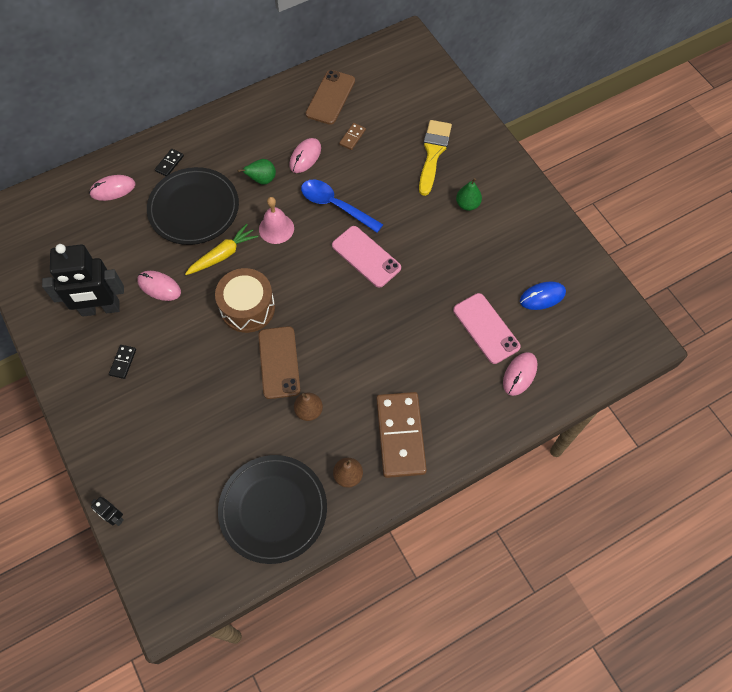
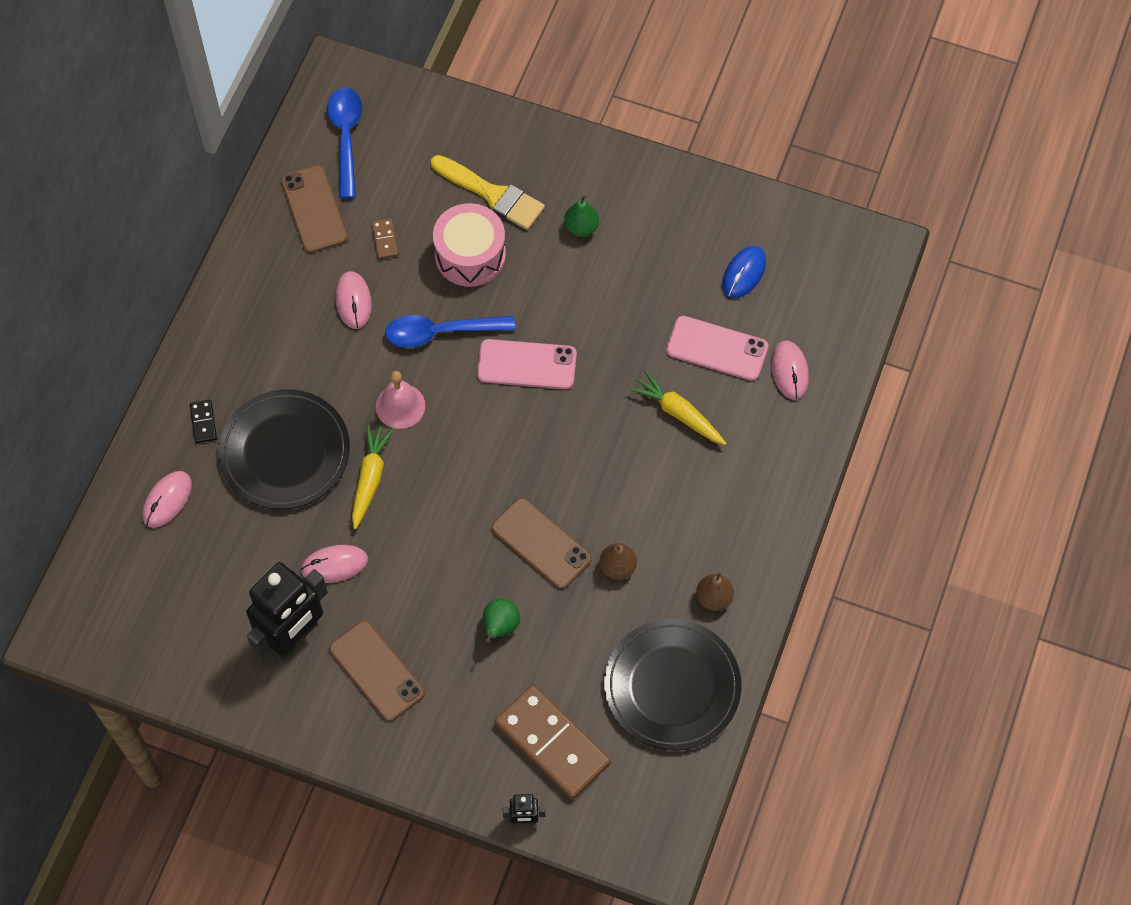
camera: 40 degrees left, 0 degrees up
(123, 362) = (377, 671): black domino -> brown phone
(247, 308) = (453, 513): brown drum -> none
(262, 180) = (330, 363): green pear -> green pear (500, 626)
(382, 73) = (346, 138): none -> blue spoon
(390, 176) = (470, 255): none -> pink drum
(400, 435) = (728, 521): brown domino -> brown domino (552, 744)
(428, 348) = (678, 413): none -> yellow carrot
(433, 153) = (492, 194): yellow brush -> yellow brush turned 150 degrees clockwise

